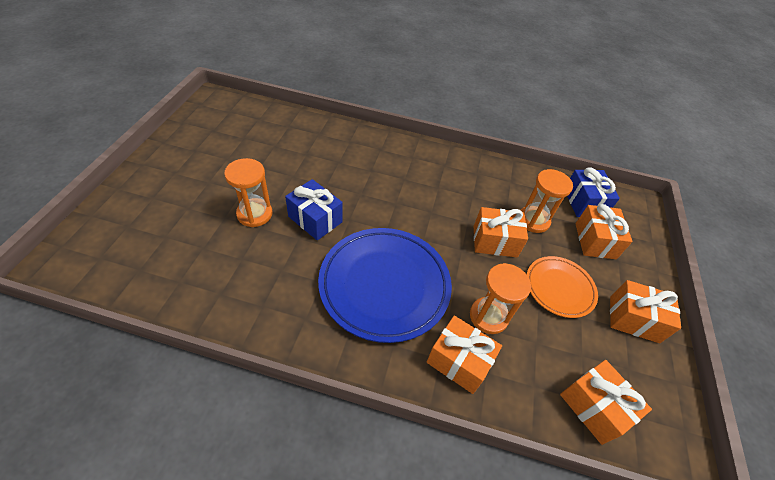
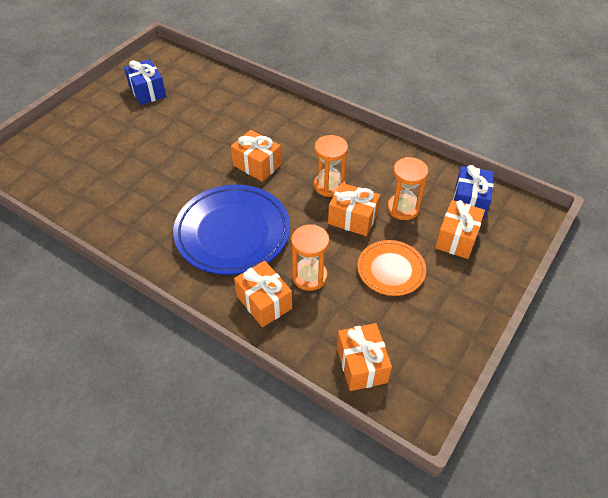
camera: 25 degrees right, 0 degrees up
(254, 214) = (153, 156): orange hourglass -> orange hourglass (329, 185)
(315, 219) = (200, 169): blue gift -> blue gift (147, 91)
(634, 319) = (449, 311): orange gift -> orange gift (257, 165)

